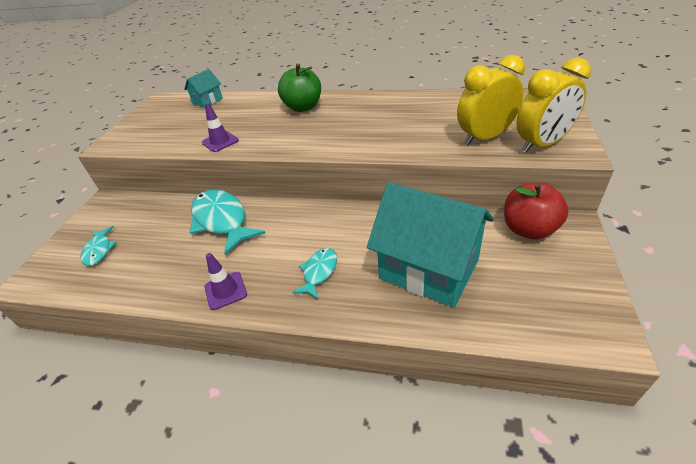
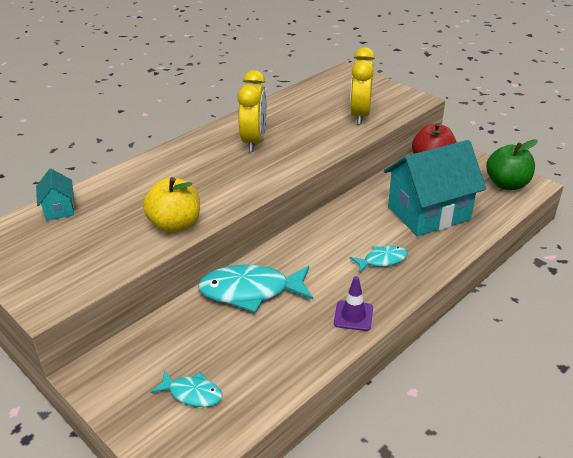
camera: 60 degrees left, 5 degrees down
(220, 141) = (175, 225): purple traffic cone -> yellow apple
(303, 107) = (184, 162): green apple -> green apple (507, 184)
(319, 272) = (382, 260): turquoise fish -> turquoise fish turned 105 degrees clockwise
(542, 144) = (395, 104): yellow clock -> yellow clock (254, 142)

